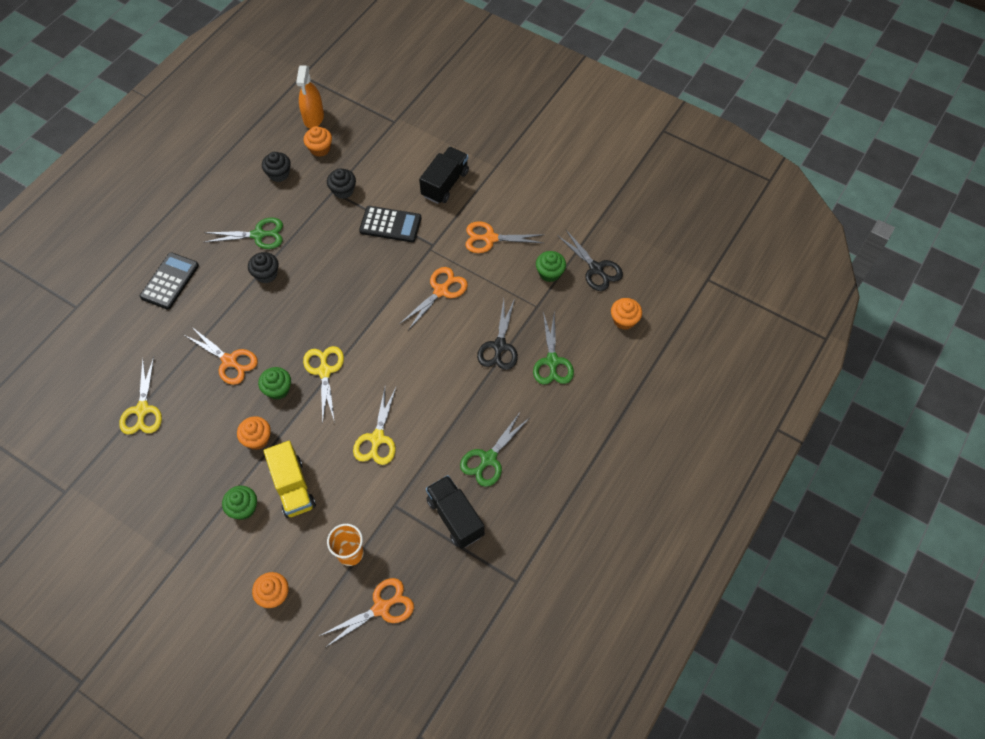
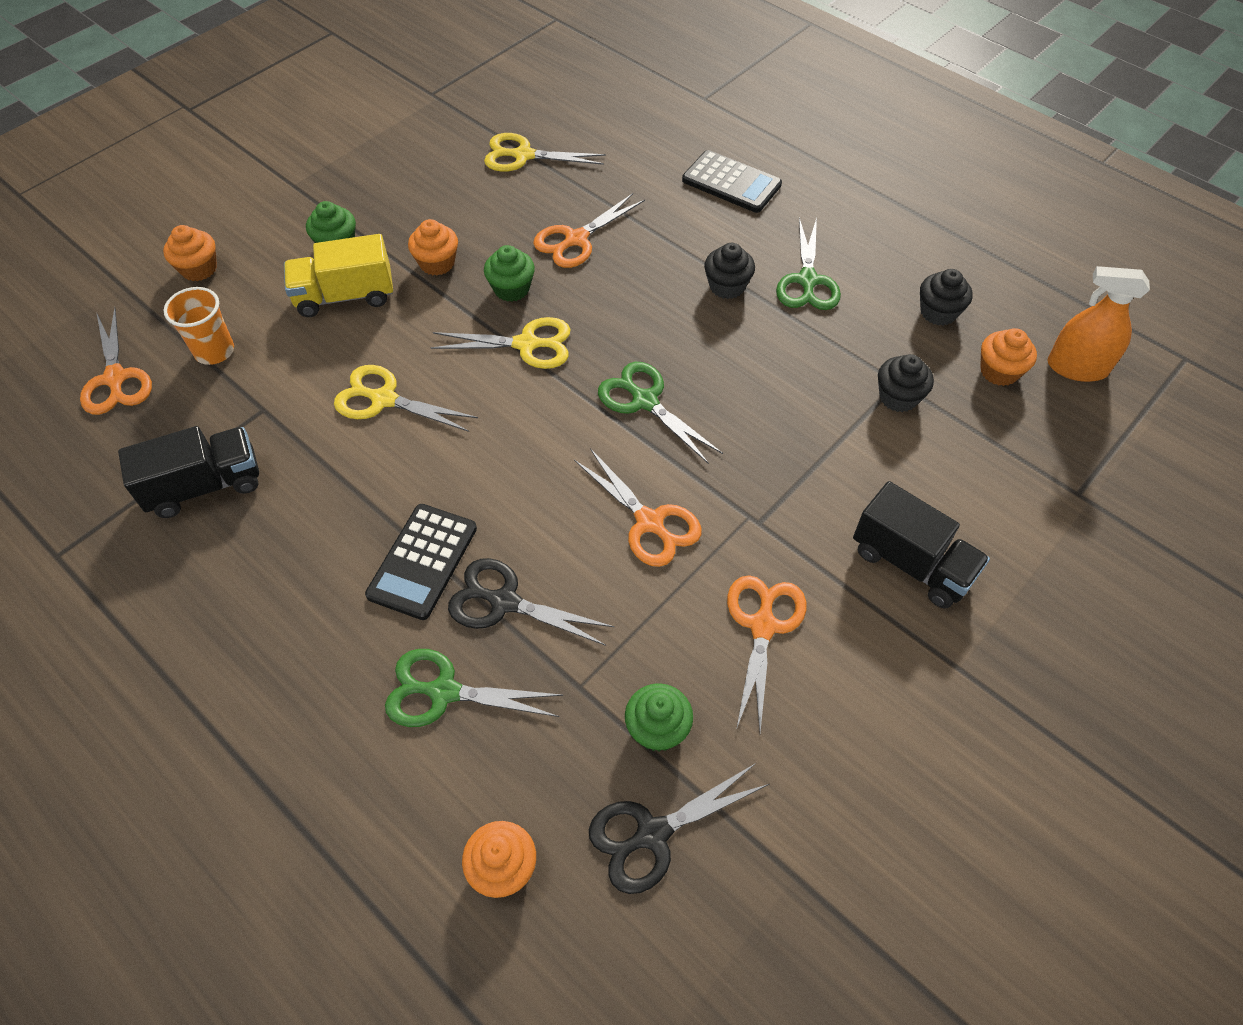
camera: 100 degrees right, 5 degrees down
(390, 224) = (813, 460): black calculator -> black calculator (423, 561)
(488, 459) = (285, 549): green scissors -> green scissors (645, 401)

